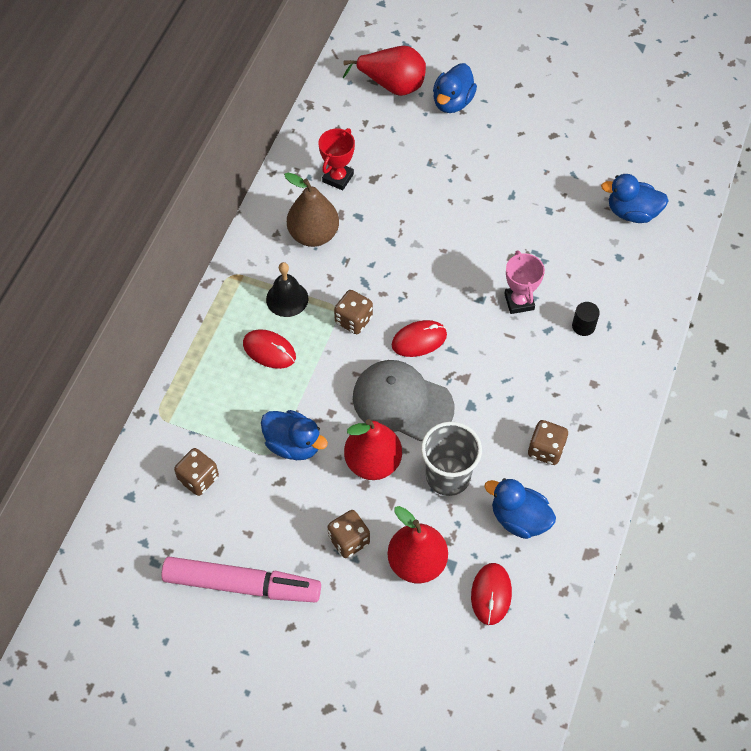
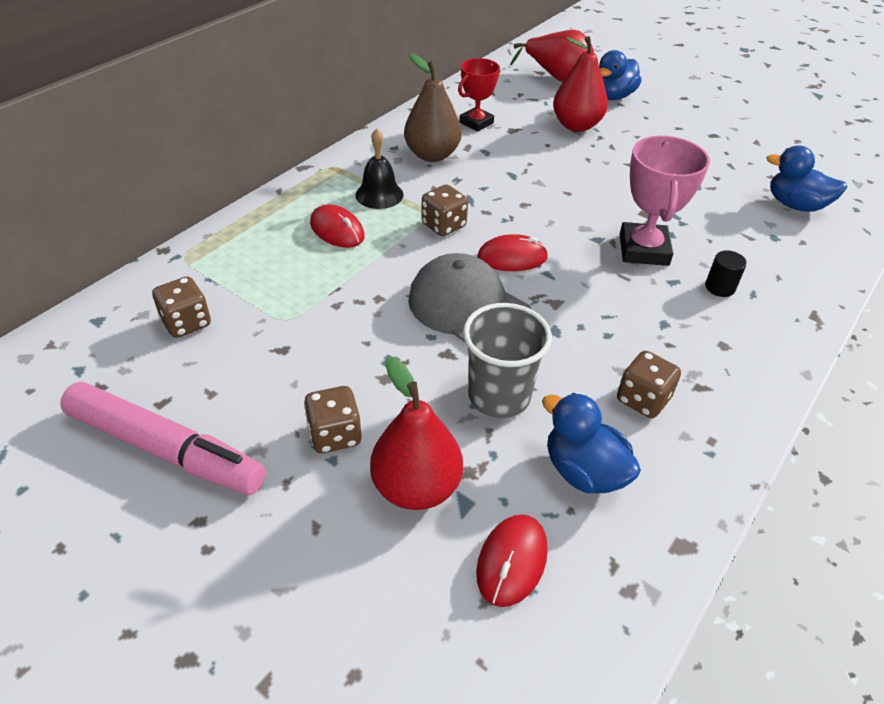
camera: 15 degrees right, 15 degrees down
(293, 444) = (318, 317): blue duck -> none
(373, 462) = (406, 358): red pear -> red pear (576, 125)
(519, 301) = (643, 250): pink trophy -> pink trophy, size x1.51

